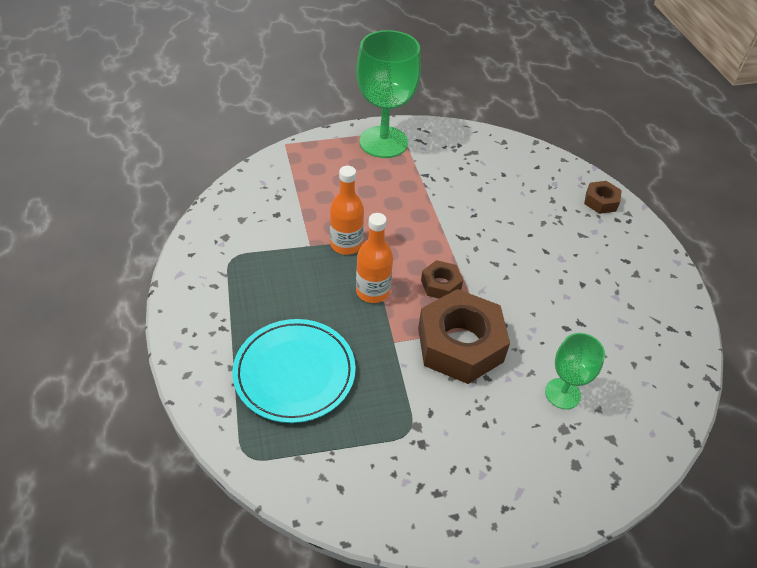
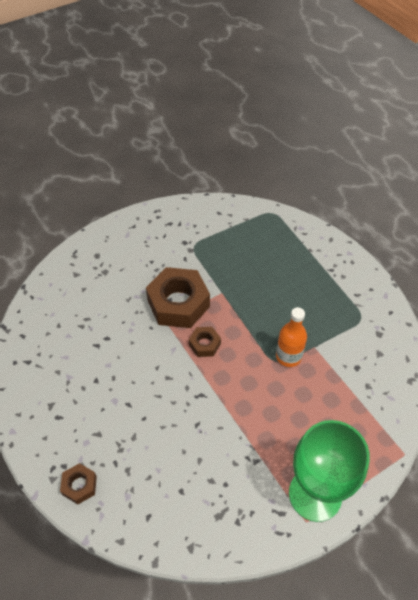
camera: 165 degrees right, 5 degrees up
(294, 373) = (272, 257): turquoise plate -> none
(372, 291) = (251, 323): orange bottle -> none
(562, 393) = (107, 291): green goblet -> none

